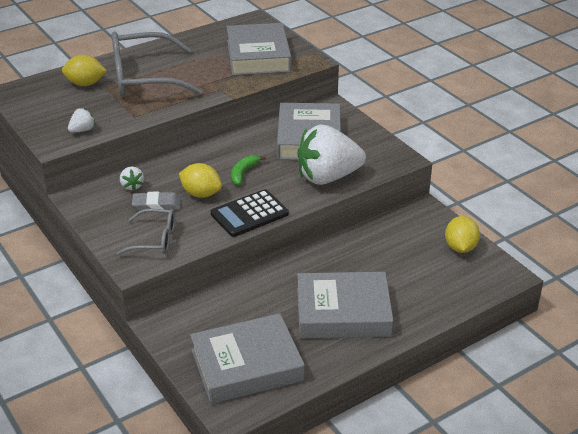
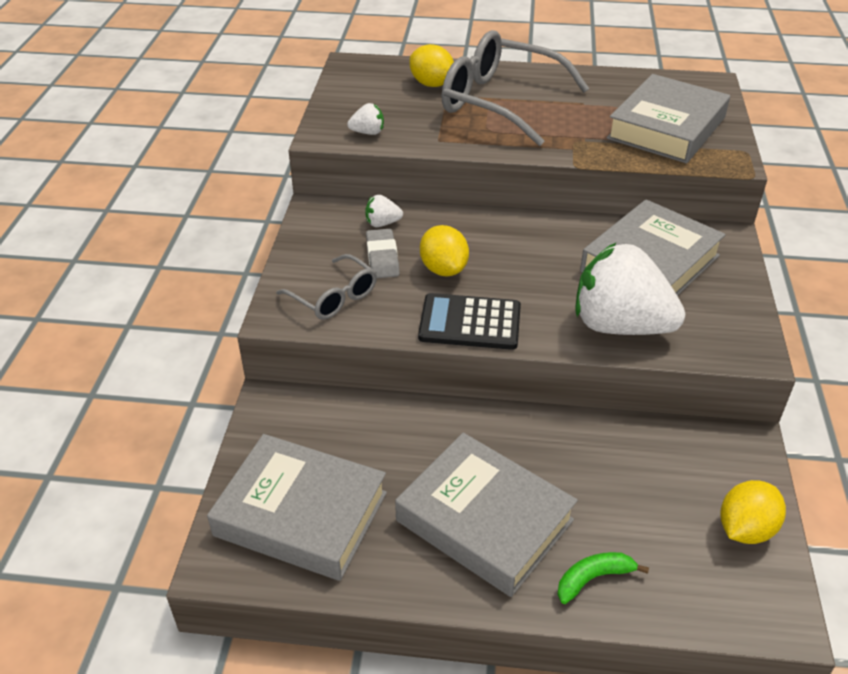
camera: 40 degrees right, 5 degrees up
(132, 186) = (382, 223): white strawberry -> white strawberry turned 60 degrees clockwise
(156, 204) = (382, 257): grey eraser -> grey eraser turned 45 degrees clockwise
(243, 173) = (520, 268): green banana -> green banana (593, 578)

